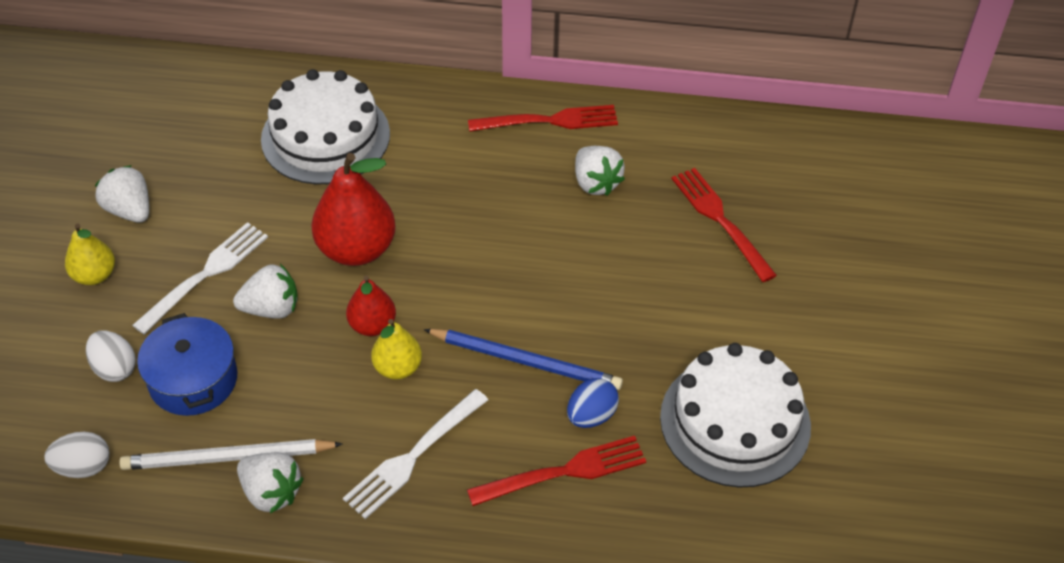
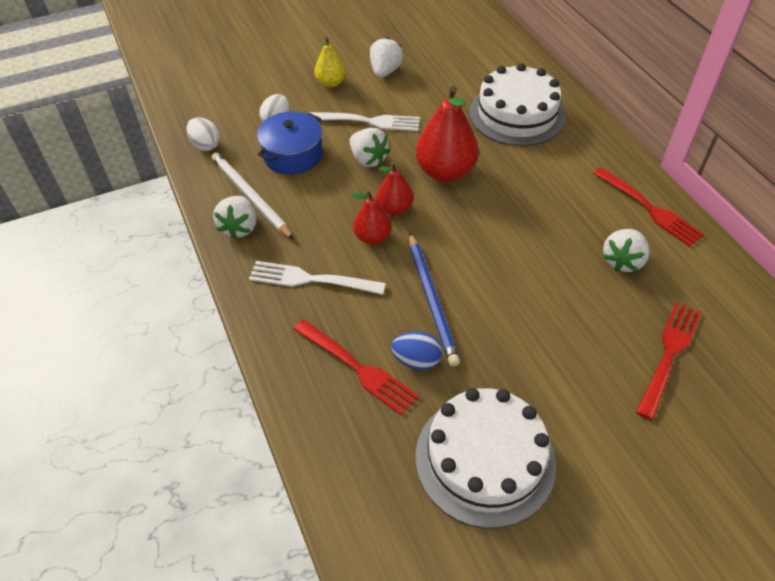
camera: 60 degrees right, 0 degrees up
(397, 368) = (372, 237): yellow pear -> red pear

